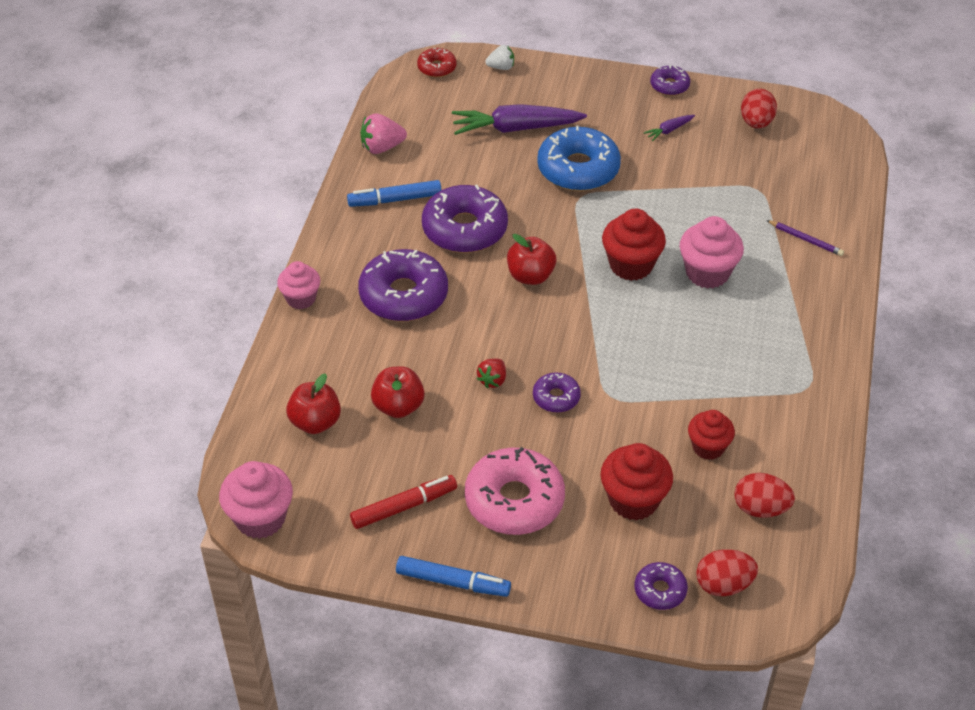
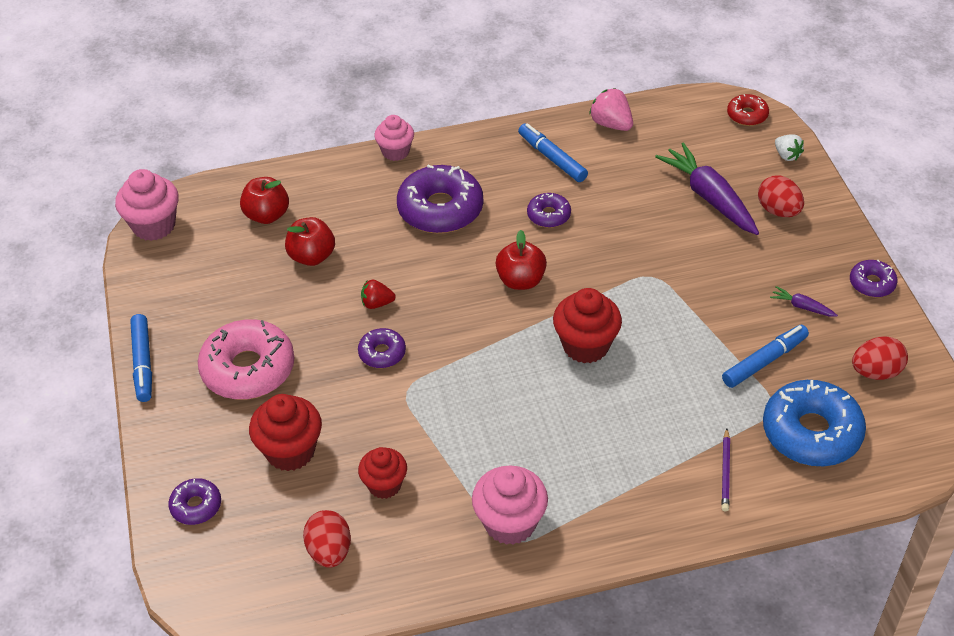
camera: 65 degrees right, 0 degrees up
(404, 507) = (206, 302): red marker -> none
(464, 229) = (548, 215): purple donut -> purple donut, size x0.51
(578, 169) = (689, 260): blue donut -> blue donut (811, 432)
(707, 273) = (617, 407): pink cupcake -> pink cupcake (510, 523)
(711, 173) = (764, 361): none -> blue marker
(723, 585) = (223, 552): red egg -> red egg (778, 211)

